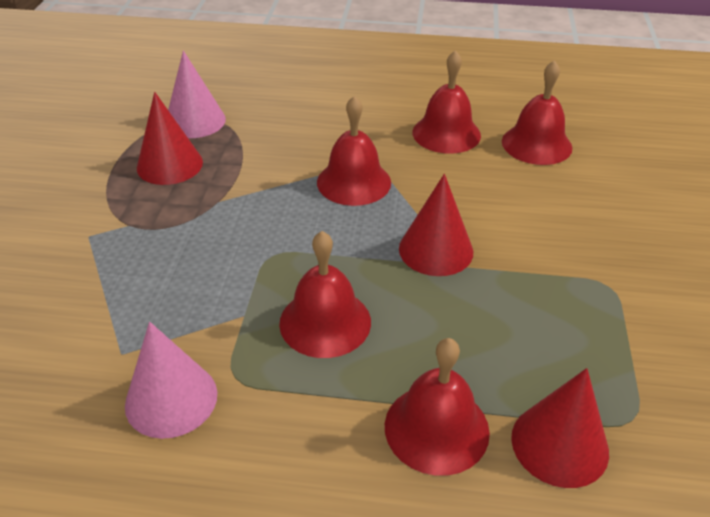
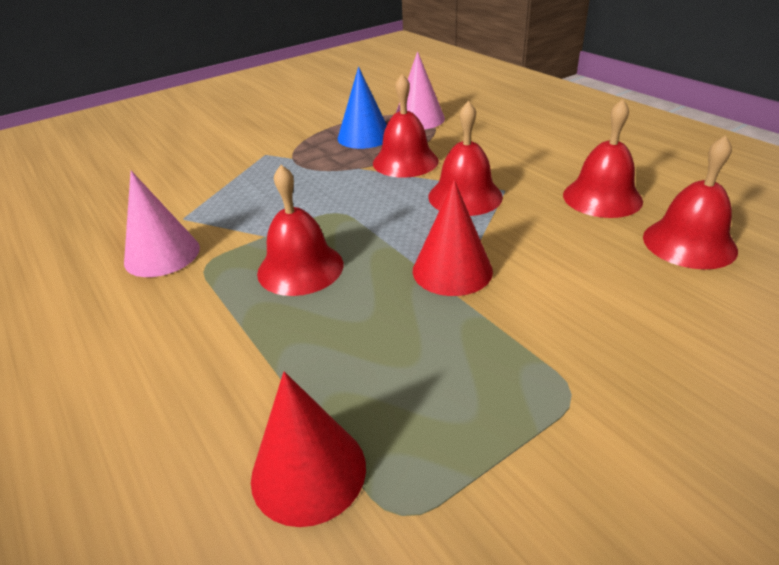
camera: 50 degrees right, 5 degrees down
(169, 165) = (364, 136): red cone -> blue cone
(436, 428) = (250, 382): red bell -> red bell (405, 161)

